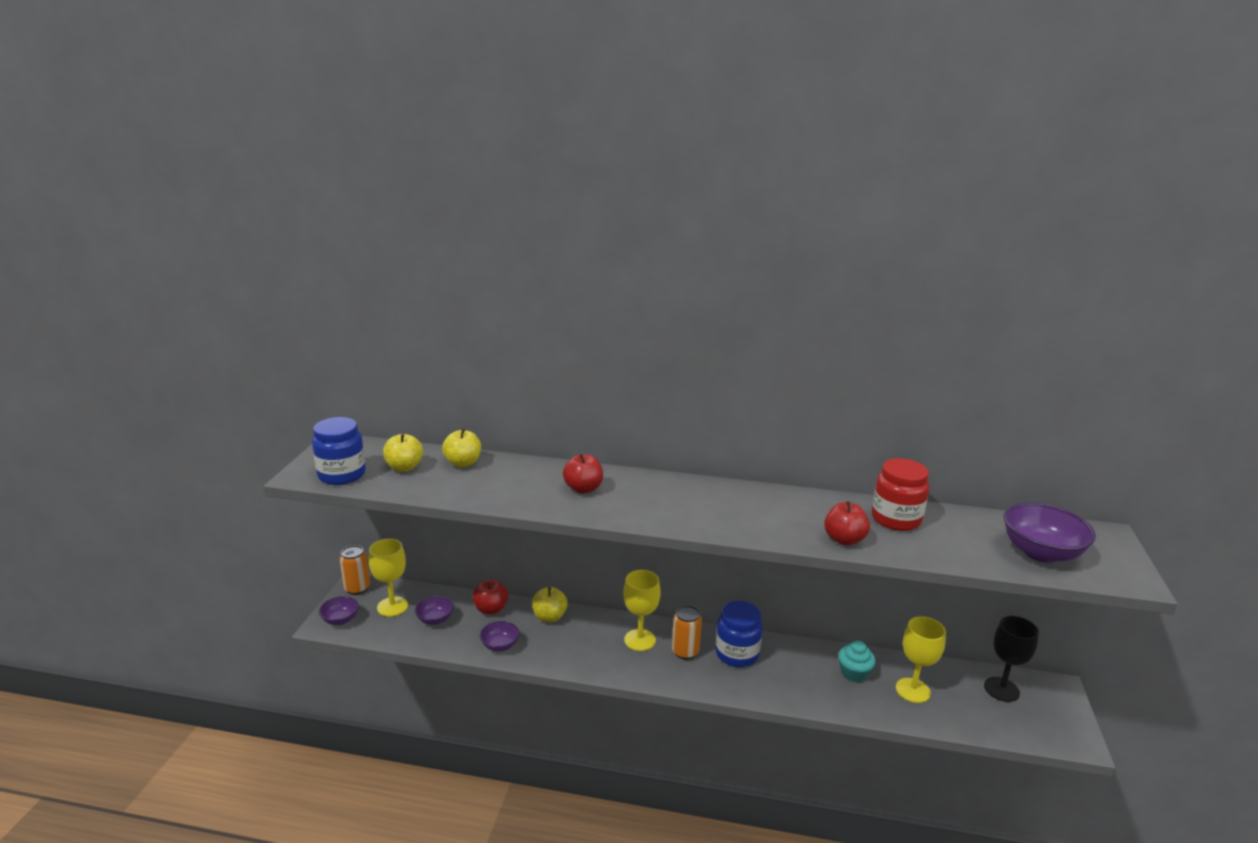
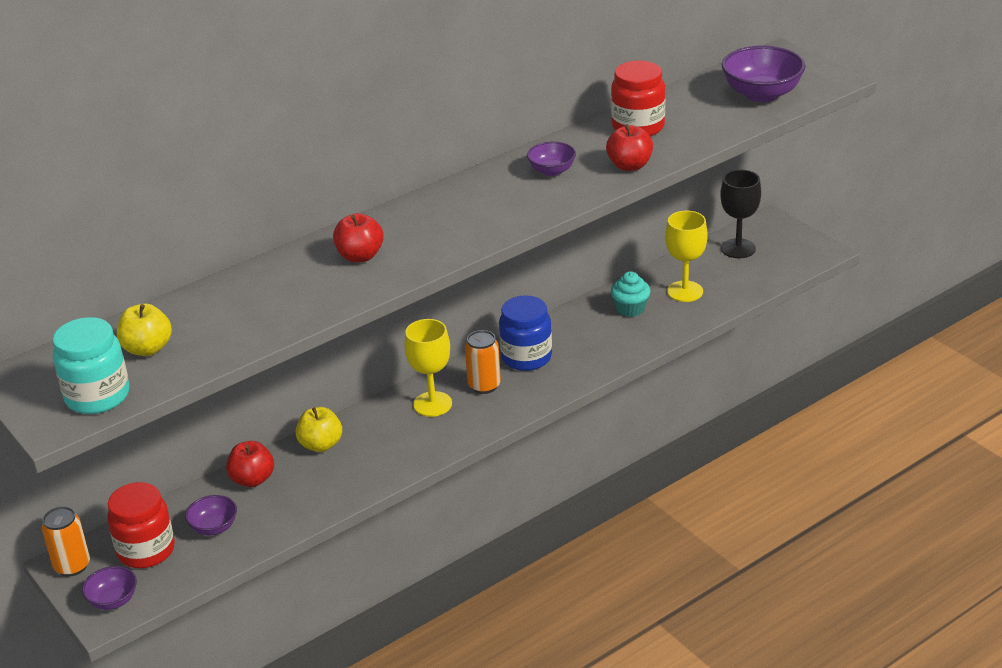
camera: 45 degrees left, 10 degrees up
(342, 475) = (97, 396): blue jar -> turquoise jar
(392, 606) = (146, 550): yellow goblet -> red jar
(463, 463) = (198, 308): yellow apple -> none
(500, 646) = (318, 499): purple bowl -> purple bowl (552, 171)

